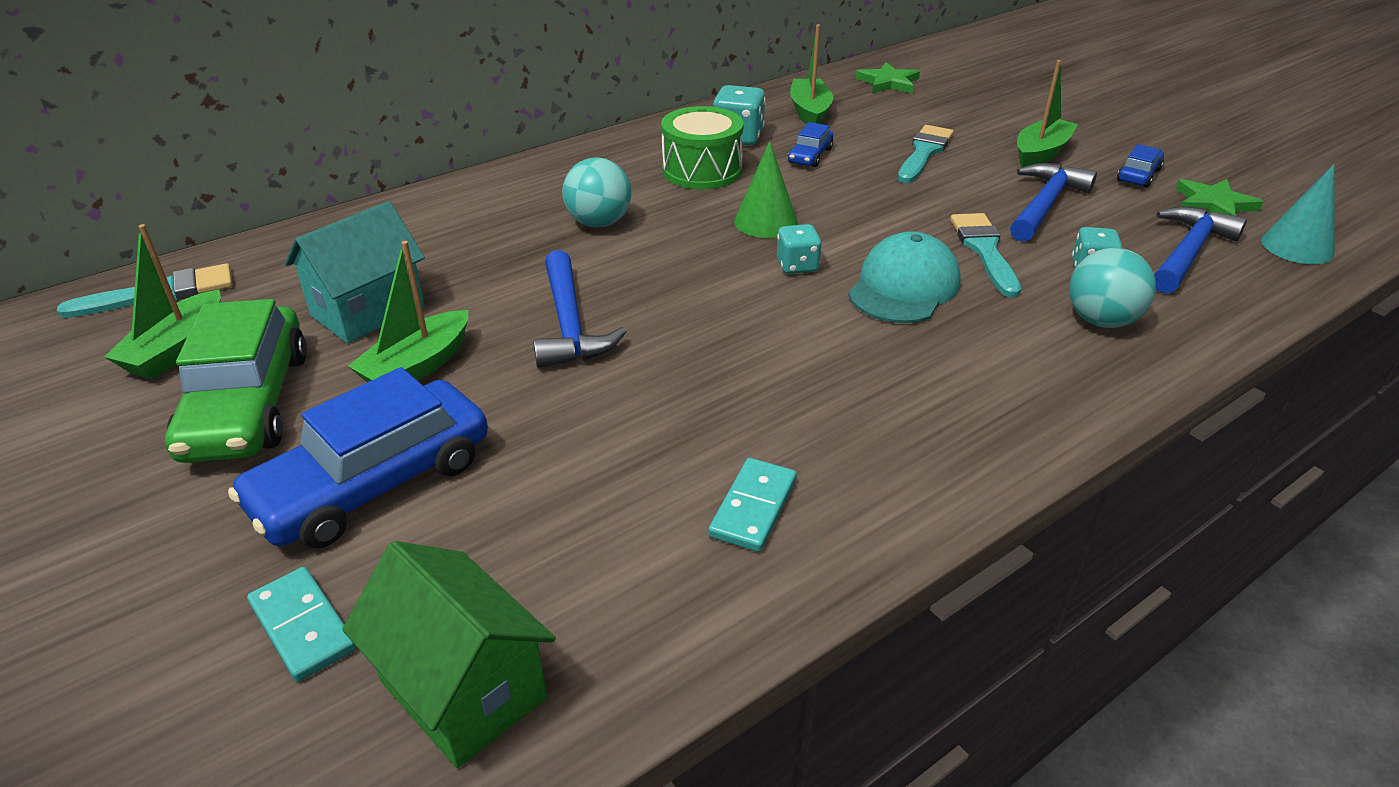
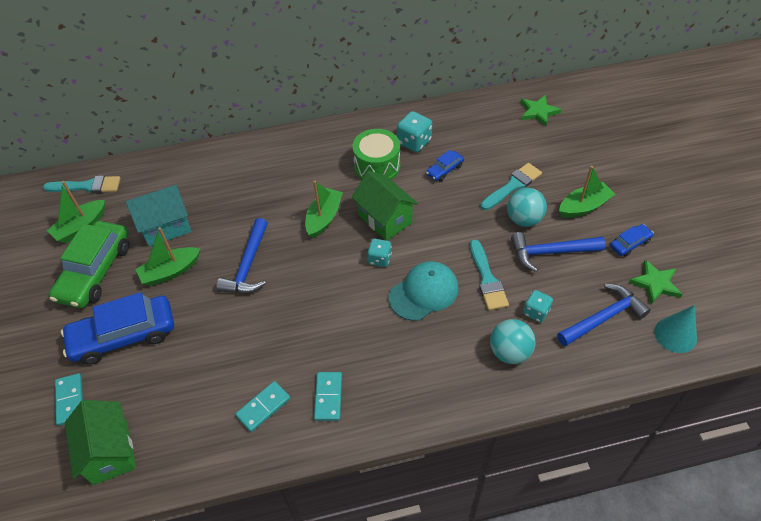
camera: 25 degrees right, 15 degrees up
(599, 223) = (300, 194): turquoise ball -> turquoise ball (524, 219)
(765, 221) = (385, 219): green cone -> green house
(810, 112) = (470, 129): green boat -> green boat (324, 218)
(864, 457) = (328, 397): none -> turquoise domino
(984, 250) = (487, 279): turquoise brush -> turquoise brush turned 150 degrees clockwise
(1045, 204) = (550, 252): blue hammer -> blue hammer turned 150 degrees counterclockwise

